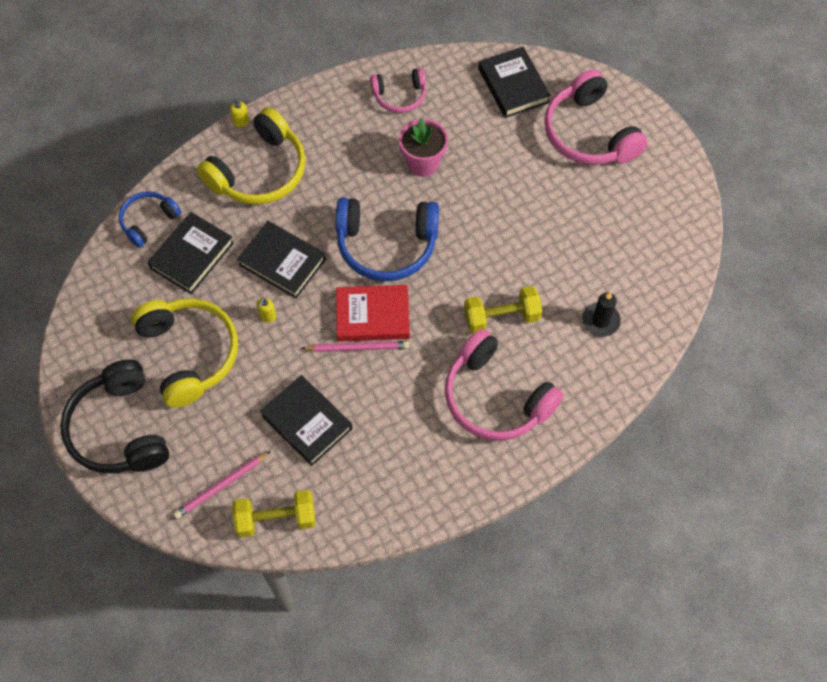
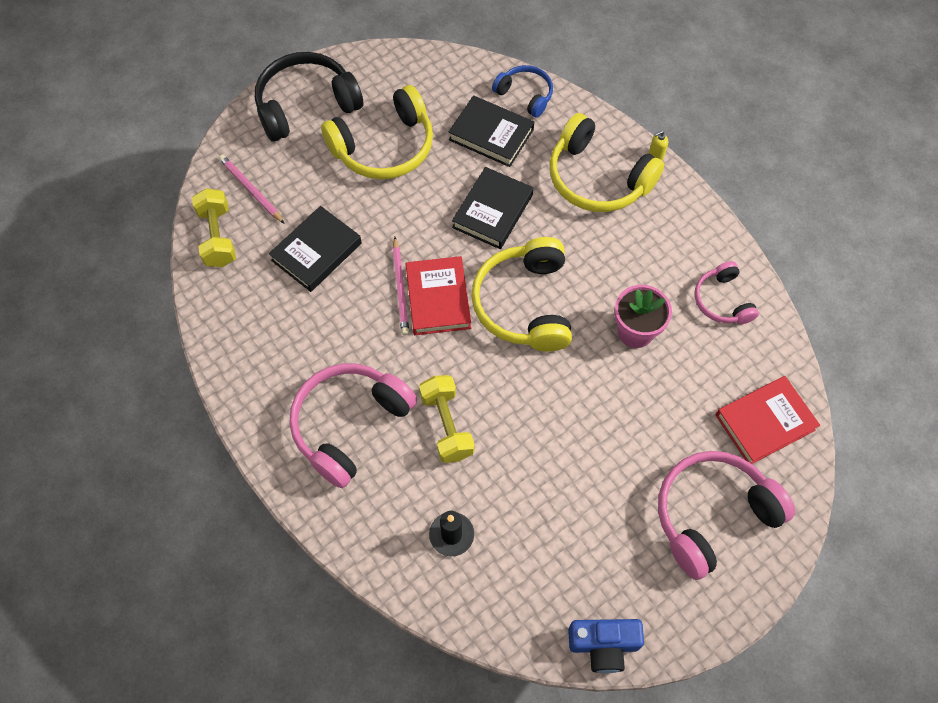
camera: 85 degrees right, 0 degrees up
(267, 316) = (430, 205): yellow soap dispenser -> none
(386, 245) = (525, 304): blue headphones -> yellow headphones
(513, 85) = (765, 422): black book -> red book
(690, 221) = (603, 645): none -> blue camera

